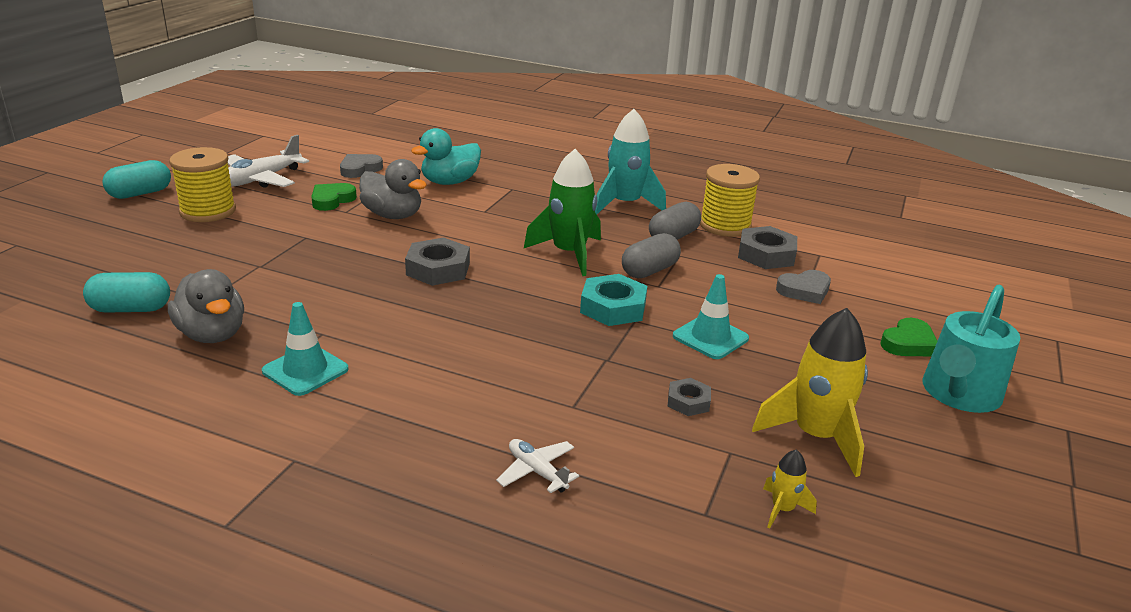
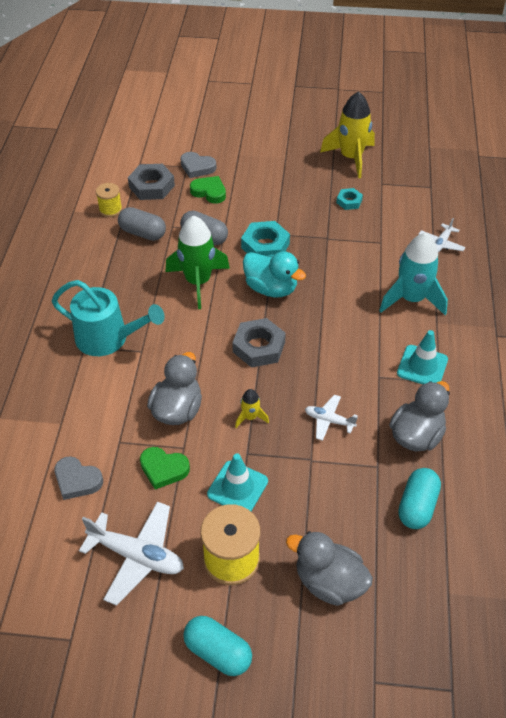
camera: 105 degrees left, 20 degrees up
(126, 245) = (329, 582): none -> grey duck
(131, 309) = (417, 506): turquoise capsule -> turquoise capsule turned 45 degrees clockwise
(295, 286) = (329, 421): none -> white plane
(450, 182) = (85, 395): turquoise duck -> turquoise duck (271, 288)
(625, 204) = (91, 268): turquoise rocket -> turquoise rocket (411, 299)
(688, 402) = (349, 201): grey nut -> turquoise nut
(710, 337) = (278, 200): turquoise traffic cone -> turquoise traffic cone (237, 487)
(725, 226) = (110, 209): yellow spool -> yellow spool, size x0.57
(782, 509) = (411, 165): yellow rocket -> yellow rocket (250, 417)
(804, 290) = (197, 167): grey heart -> grey heart turned 150 degrees clockwise
(908, 343) = (241, 128): green heart -> green heart (209, 192)
(959, 394) = (284, 114): turquoise watering can -> turquoise watering can (108, 338)

